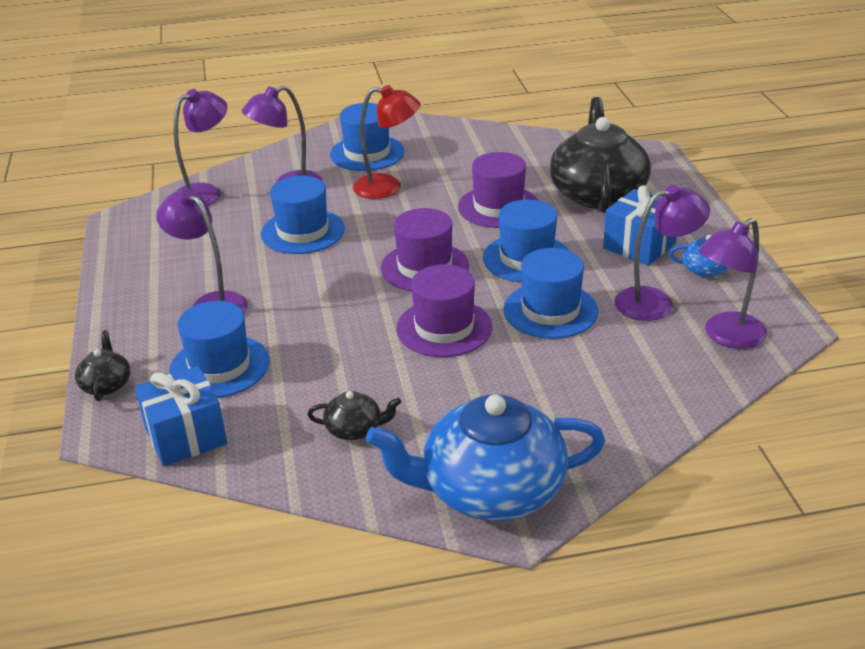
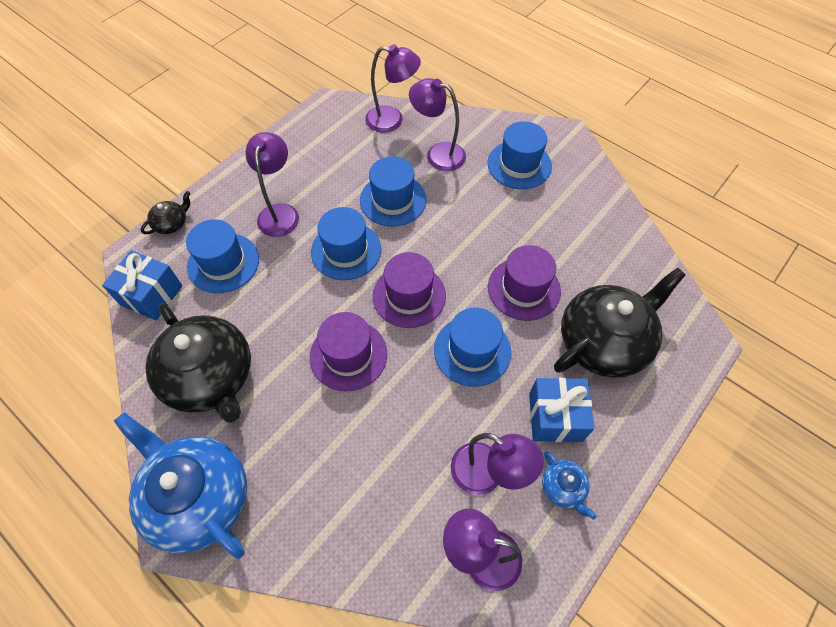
camera: 50 degrees right, 25 degrees up
(355, 429) = (210, 377): black teapot -> black teapot, size x2.32
(388, 187) = (487, 207): red lamp -> none
(550, 310) = (419, 408): blue hat -> blue hat (346, 250)

